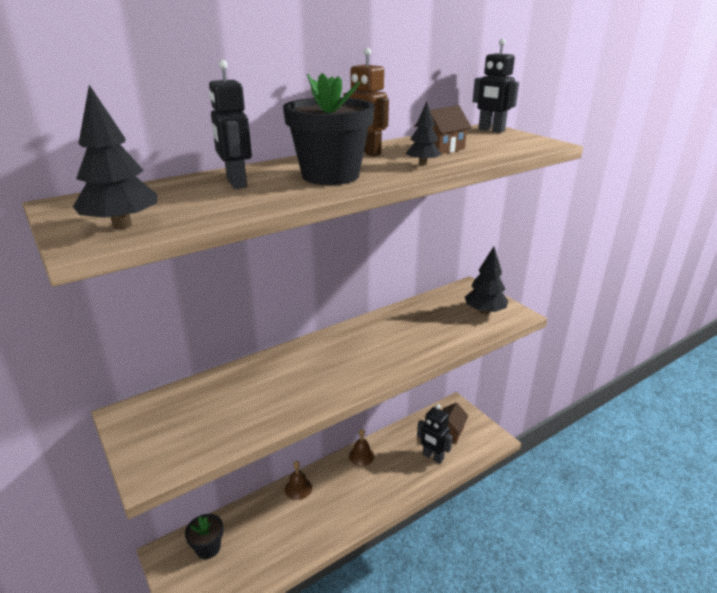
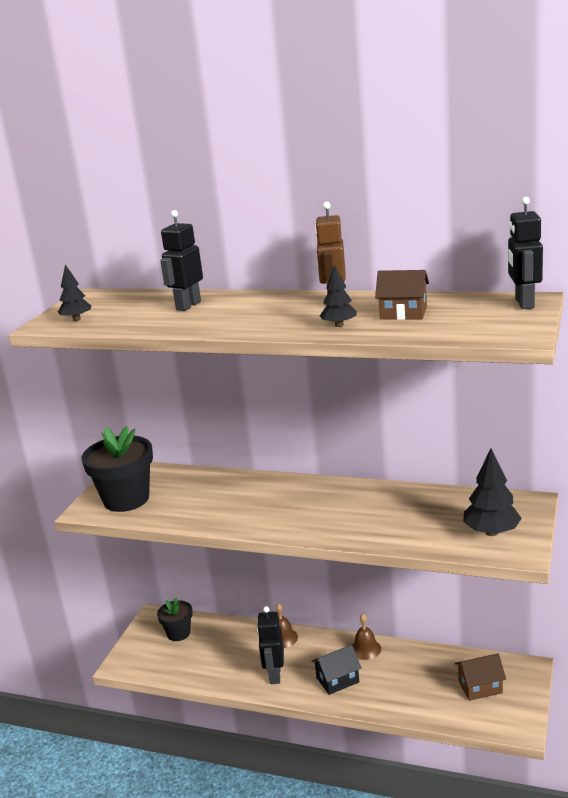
camera: 55 degrees right, 5 degrees down
(122, 225) = (76, 319): black tree -> black tree, size x0.62
(330, 176) = (251, 316): black flower pot -> black flower pot (126, 499)
(374, 488) = (337, 680): none -> black house
(432, 457) = (426, 695): black robot -> black robot (274, 675)

